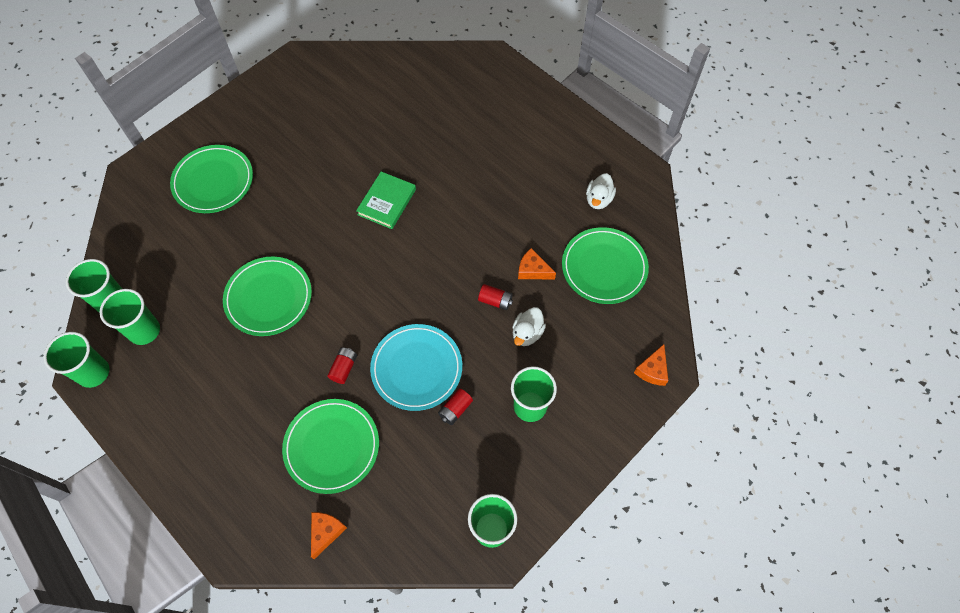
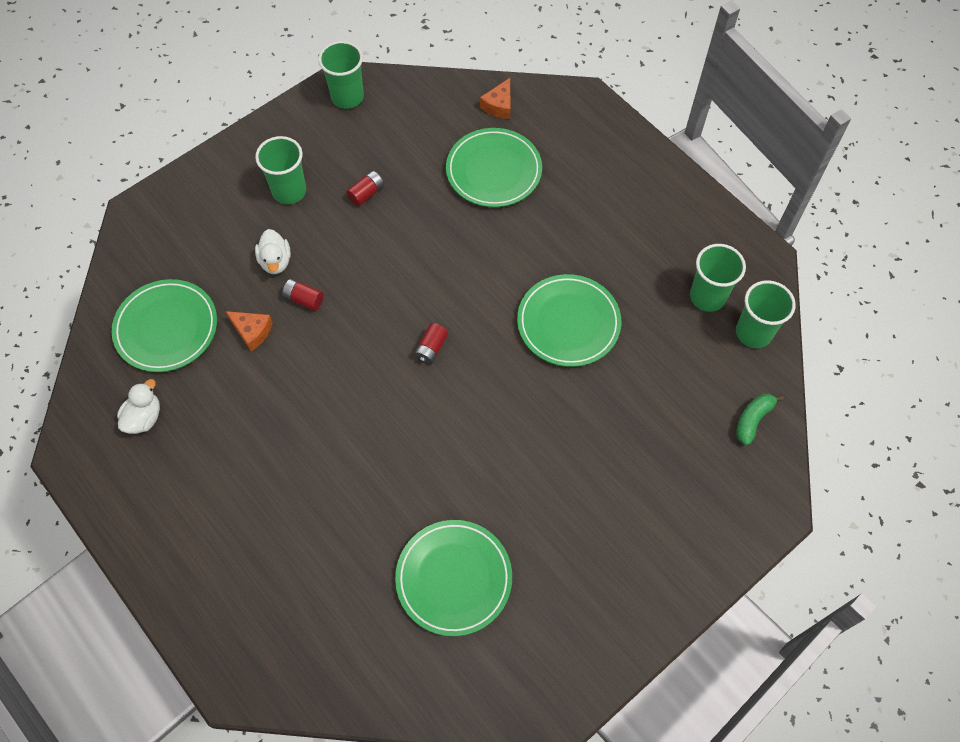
camera: 175 degrees left, 0 degrees up
(93, 372) = (753, 257): green cup -> none
(131, 233) = (753, 420): none -> green banana
(213, 181) = (657, 487): green plate -> green plate (454, 578)
(344, 368) = (481, 241): red battery -> red battery (431, 349)
(386, 202) = (422, 437): green book -> none
(416, 368) = (402, 235): turquoise plate -> none
(527, 333) = (275, 261): white duck -> white duck turned 135 degrees clockwise
(652, 370) = (151, 215): orange cheese -> none

